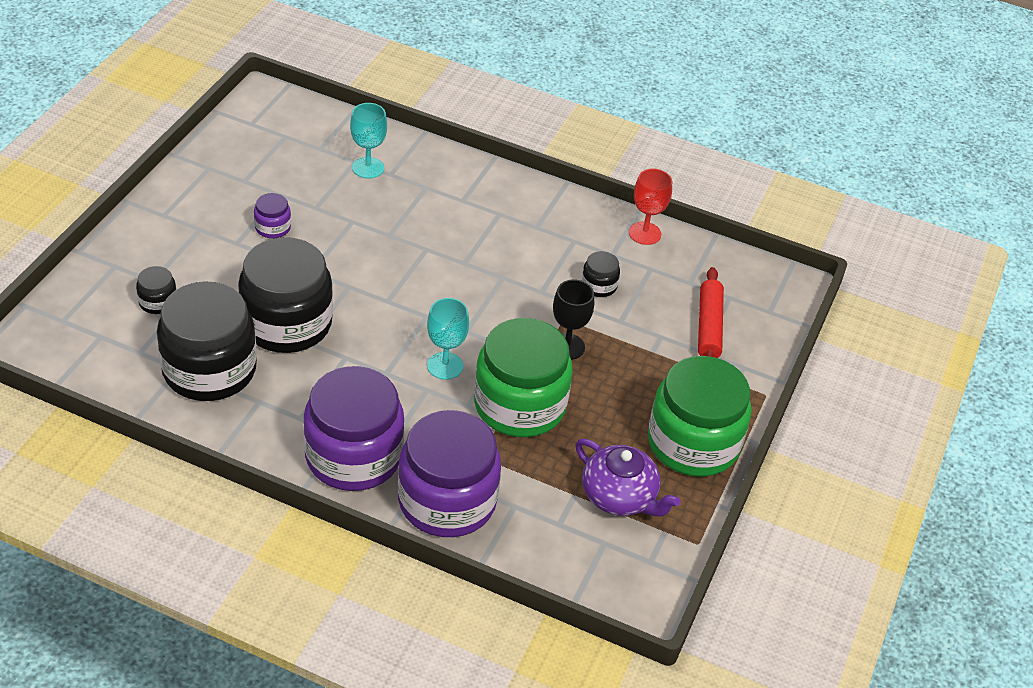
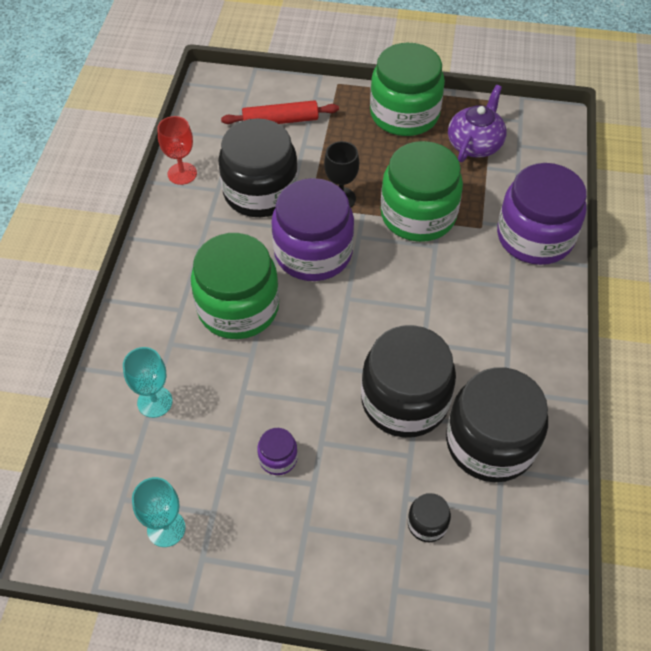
camera: 100 degrees left, 10 degrees up
(353, 456) = (526, 305): purple jar -> purple jar (313, 252)
(445, 366) = (400, 271): turquoise goblet -> turquoise goblet (166, 528)
(448, 237) = (238, 307): none -> green jar
(599, 286) = (260, 192): black jar -> black jar, size x2.37

